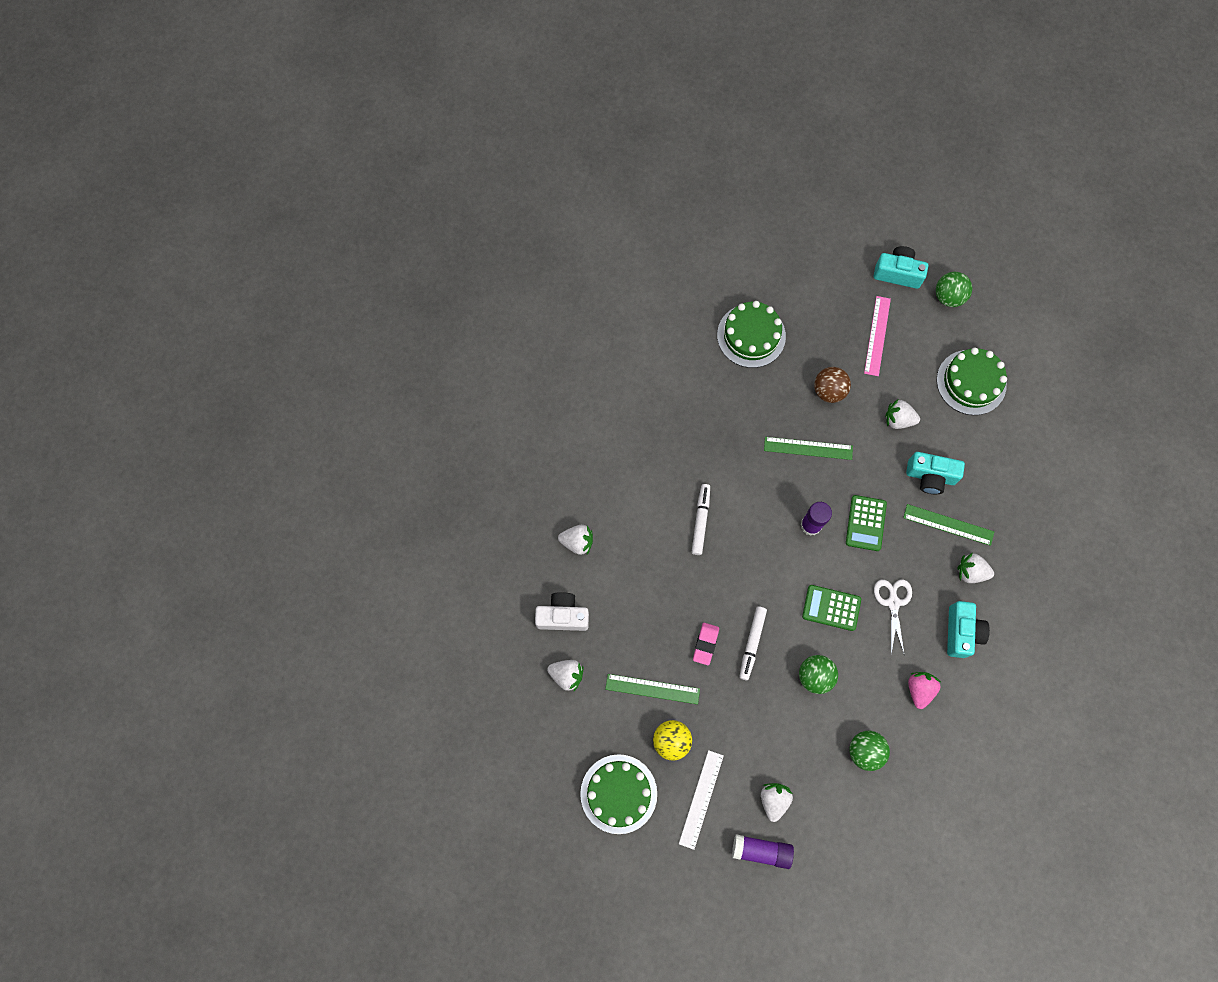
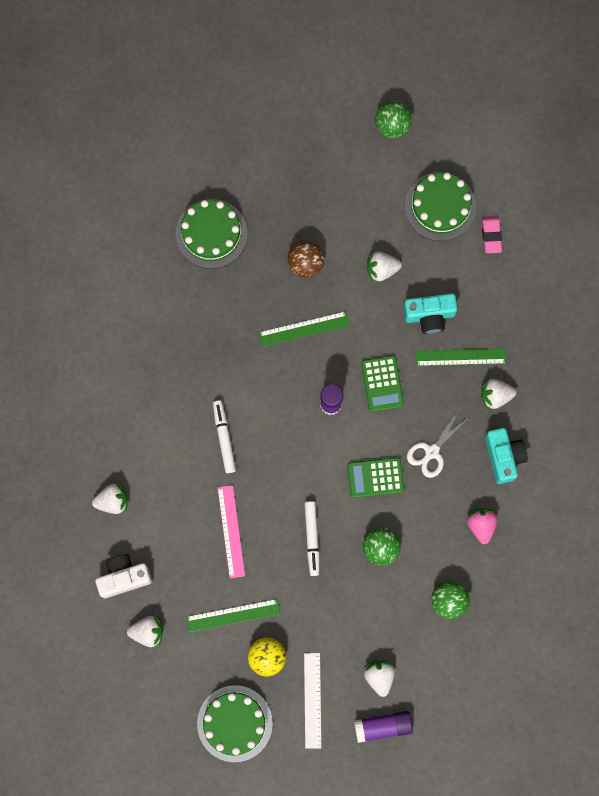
camera: 20 degrees left, 5 degrees up
(705, 644) = (268, 555): pink eraser -> pink eraser (491, 235)
(877, 336) = (335, 190): pink ruler -> pink ruler (231, 531)
(893, 603) = (432, 452): white scissors -> white scissors turned 120 degrees counterclockwise
(897, 273) = (335, 118): turquoise camera -> none

